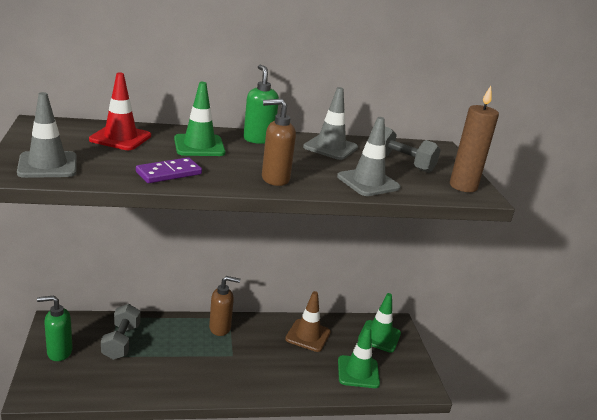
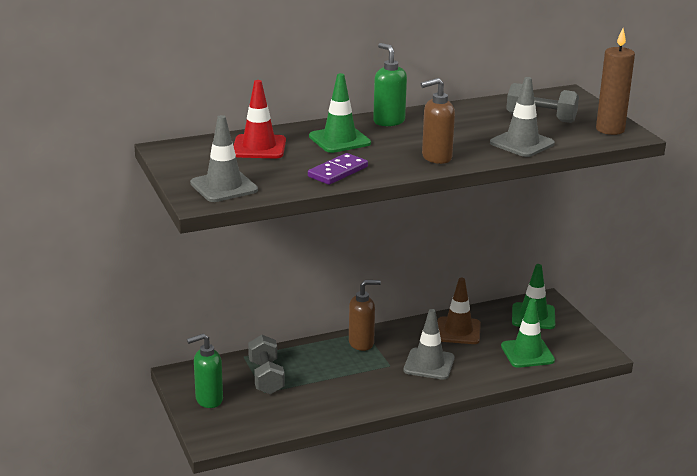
camera: 10 degrees left, 0 degrees up
(330, 147) = (463, 115): grey traffic cone -> grey traffic cone (429, 364)

